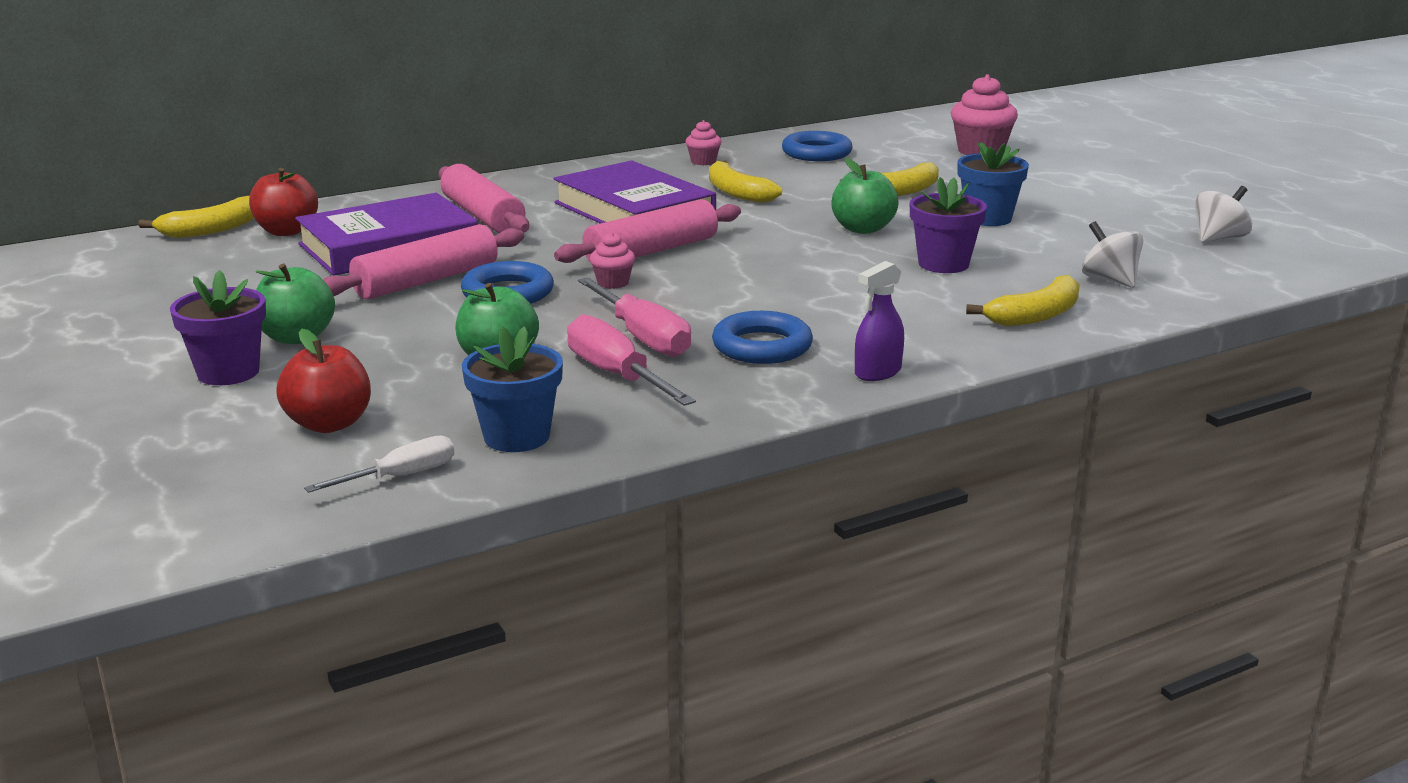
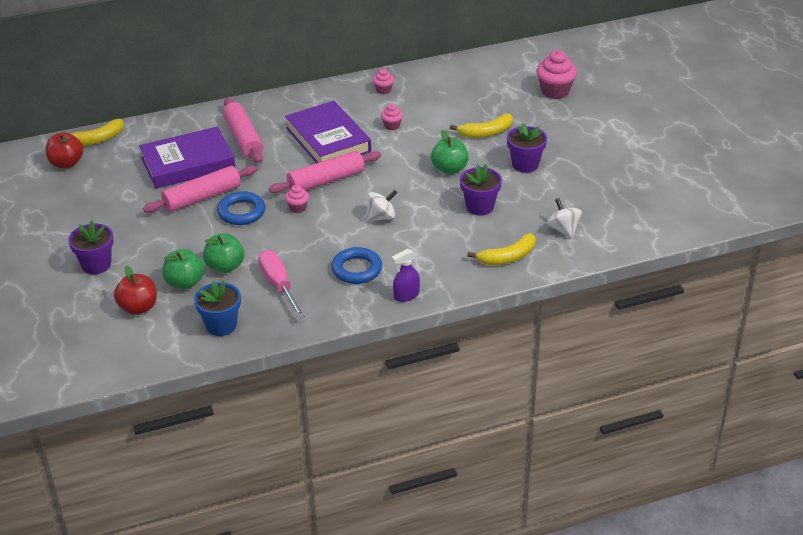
camera: 10 degrees right, 15 degrees up
(286, 231) = (136, 144): red apple -> red apple (66, 163)
(297, 337) = (131, 240): green apple -> green apple (185, 283)
(401, 476) = (165, 347): white screwdriver -> none
(643, 337) = (300, 256): pink screwdriver -> none
(737, 193) = (392, 126): yellow banana -> pink cupcake
(816, 153) = (454, 85): blue ring -> none
(988, 218) = (525, 164): blue flower pot -> purple flower pot
(1219, 238) = (647, 196): white spinning top -> white spinning top (381, 217)

